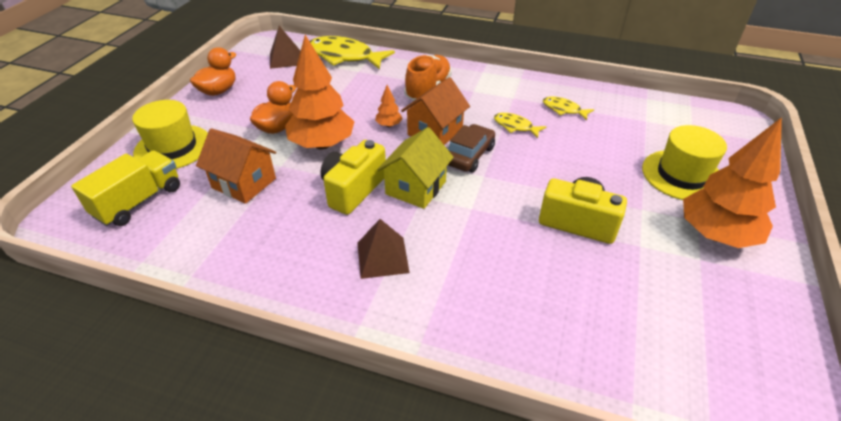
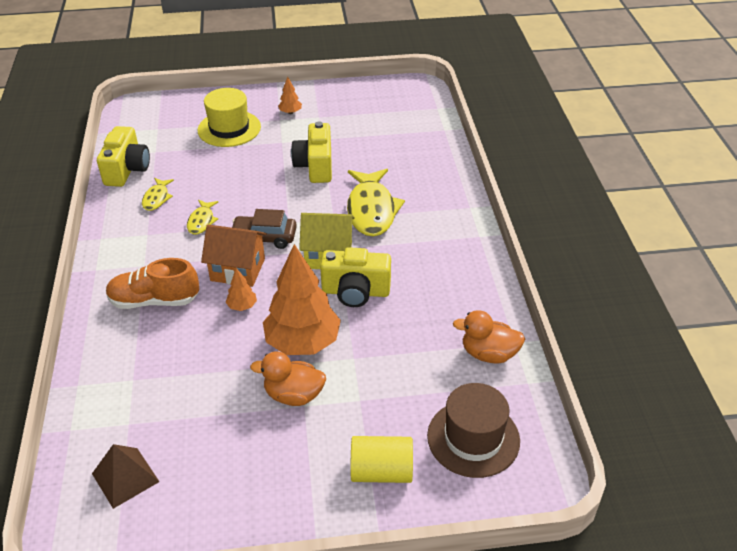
camera: 115 degrees left, 0 degrees up
(139, 201) = (473, 438): yellow truck -> brown hat
(173, 147) = (381, 471): yellow hat -> yellow cylinder
(218, 91) = (244, 506): orange duck -> orange duck (489, 354)
(244, 183) = (395, 371): orange house -> none
(344, 57) = (96, 411): yellow fish -> yellow fish (371, 210)
(382, 257) = (417, 247): brown pyramid -> none
(617, 101) = (127, 170): none -> yellow camera
(715, 235) = (290, 112): orange tree -> orange tree, size x0.42

